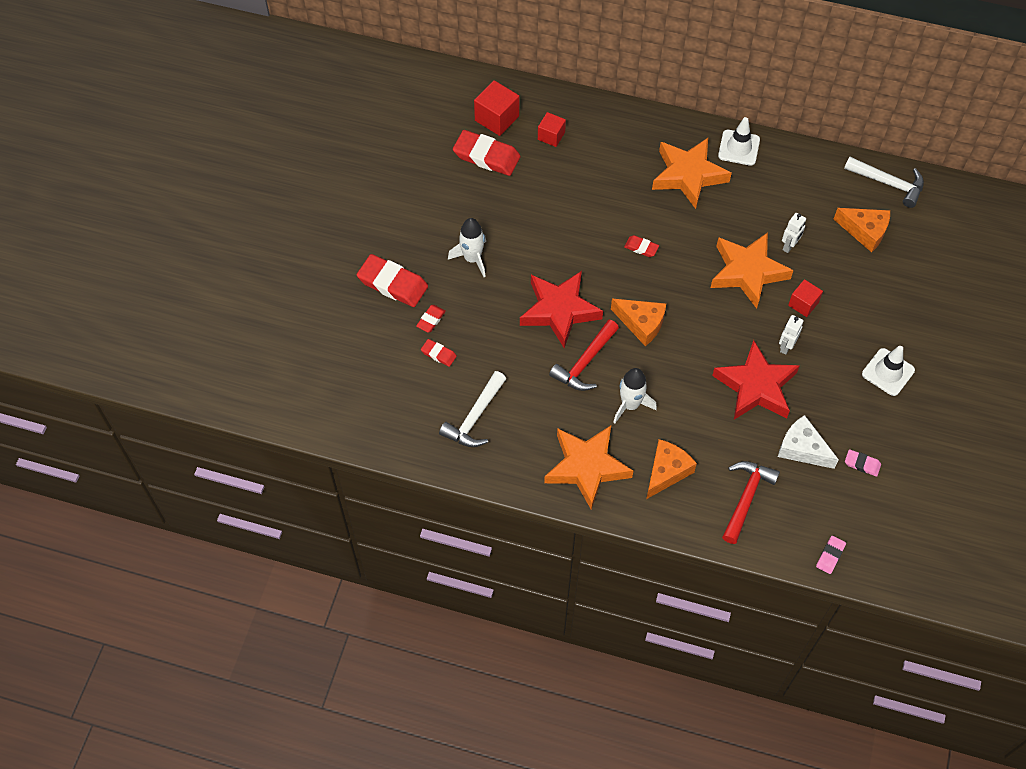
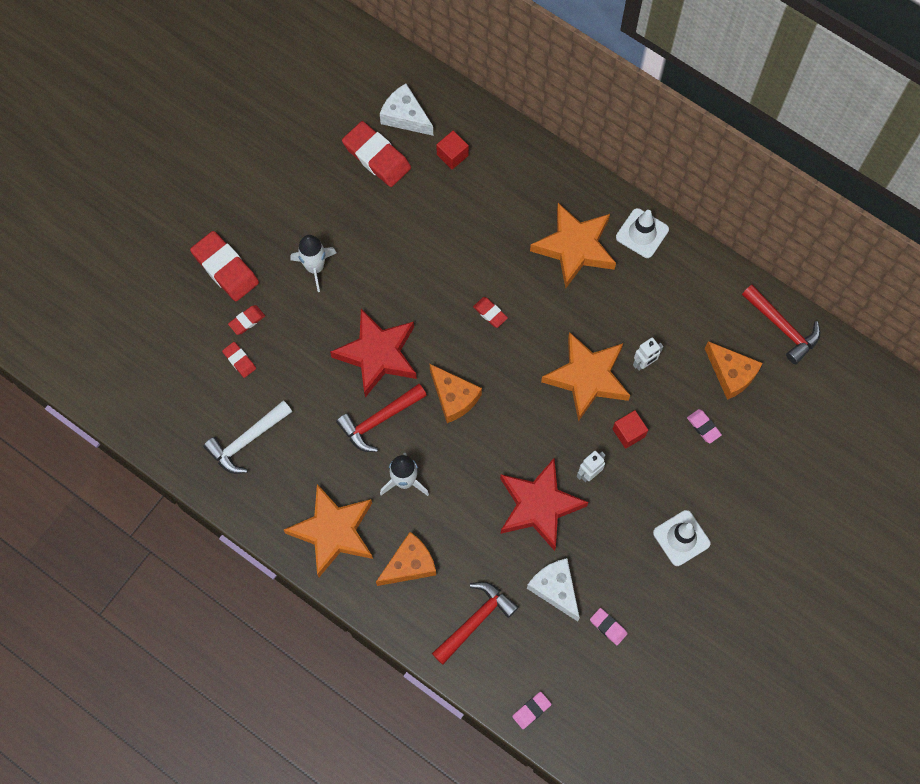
camera: 20 degrees right, 10 degrees up
(497, 118) = (405, 116): red cube -> white cheese
(863, 279) = (703, 427): none -> pink eraser
(888, 183) = (782, 327): white hammer -> red hammer

